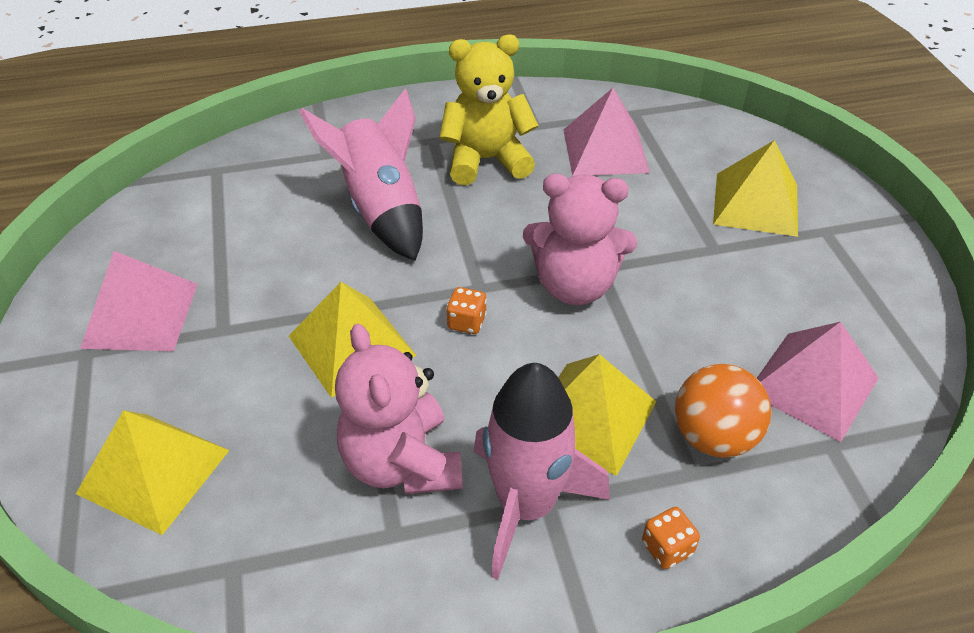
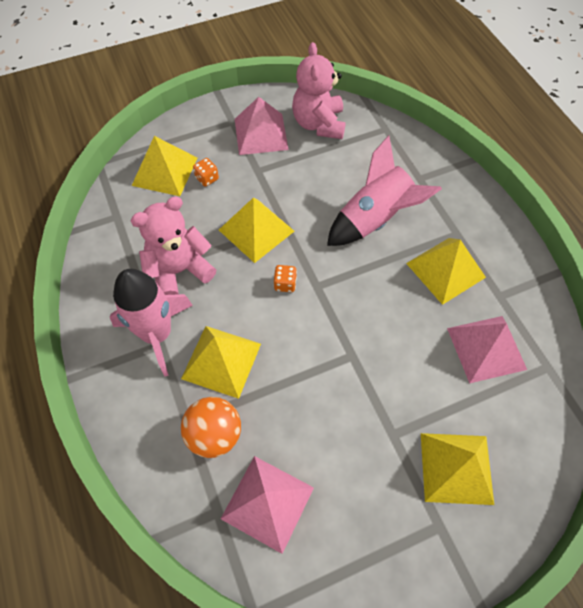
camera: 80 degrees right, 15 degrees up
(486, 160) = (445, 270): yellow teddy bear -> yellow pyramid
(575, 285) = (330, 341): pink teddy bear -> pink teddy bear (319, 124)
(667, 548) = (135, 409): orange dice -> orange dice (207, 178)

